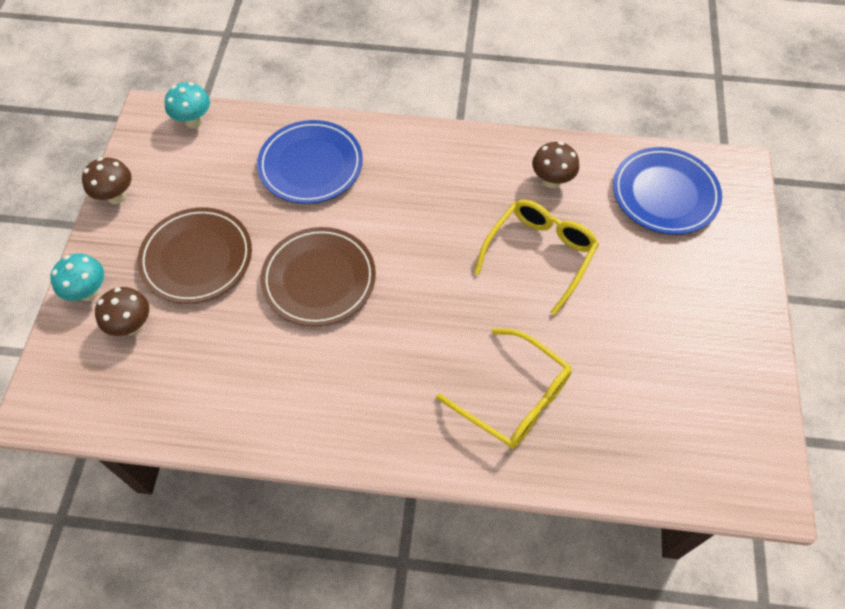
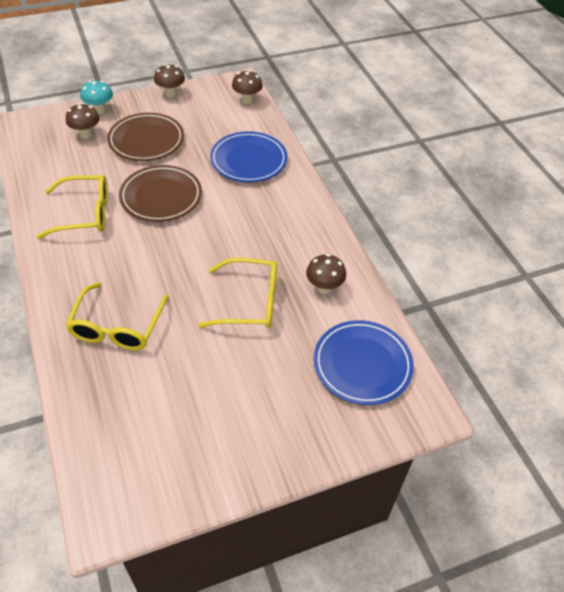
camera: 60 degrees right, 10 degrees down
(194, 121) = (247, 100): turquoise mushroom -> brown mushroom
(299, 375) = (85, 214): none -> yellow glasses

